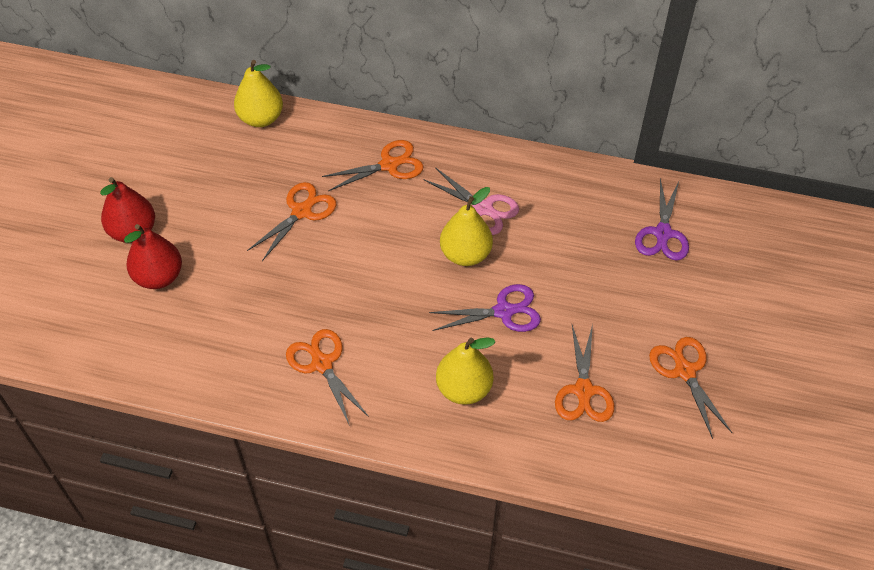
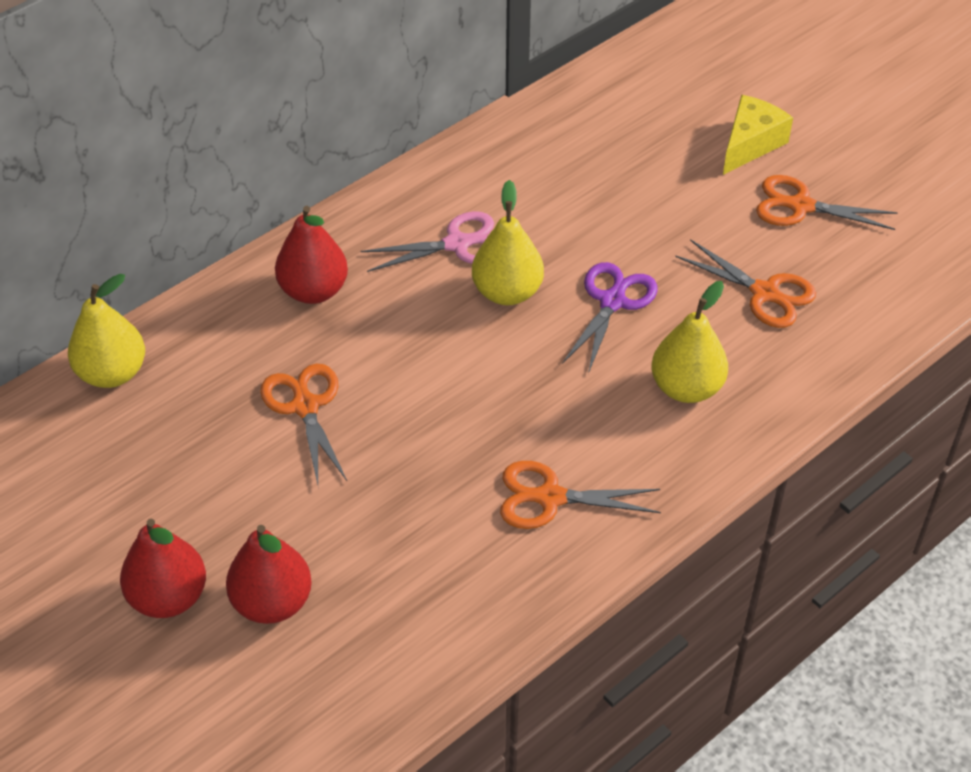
camera: 55 degrees left, 5 degrees down
(389, 165) = (313, 290): orange scissors -> red pear
(663, 233) = (620, 127): purple scissors -> none
(717, 312) = (750, 144): none -> yellow cheese

